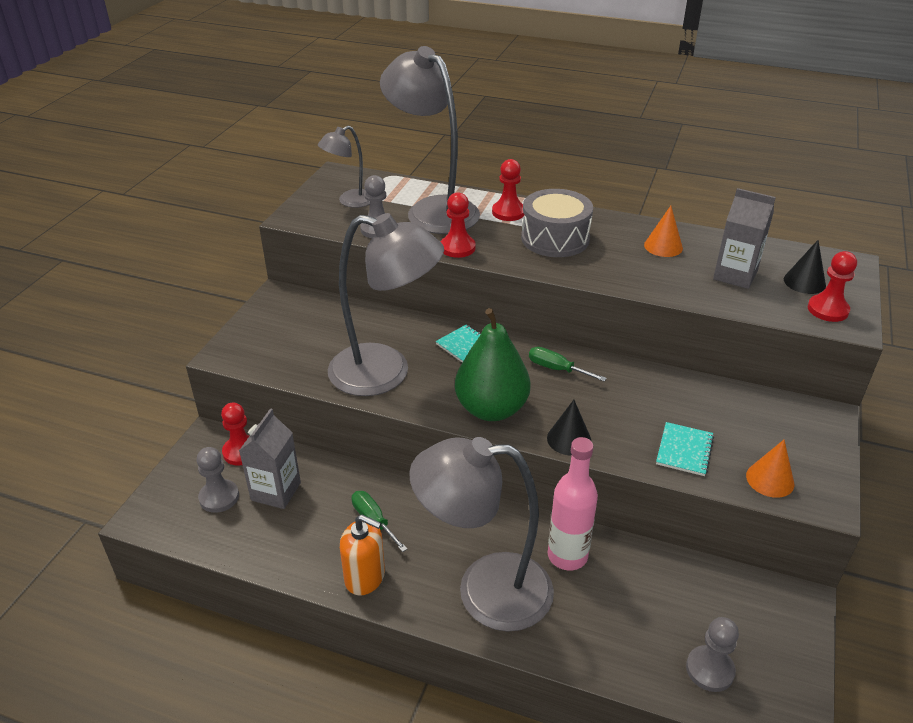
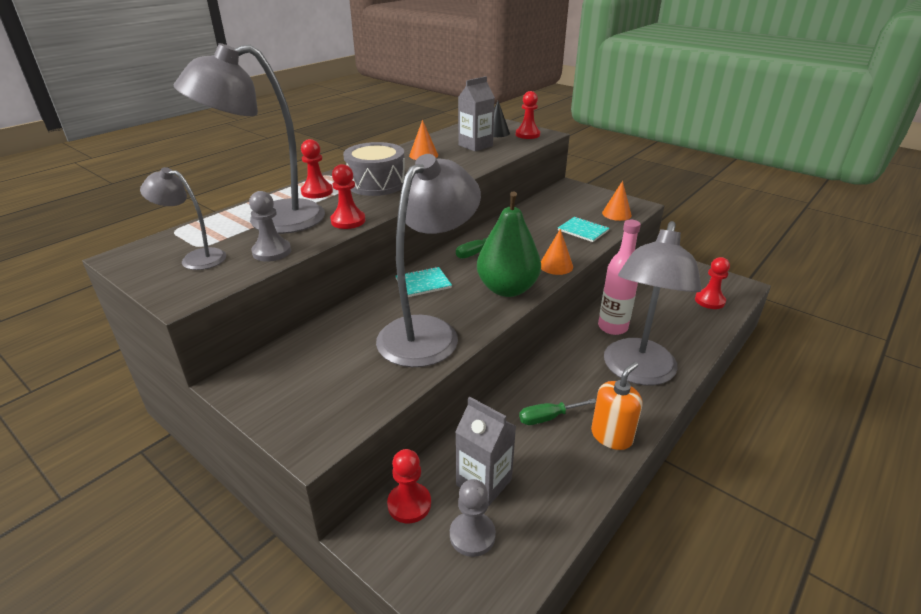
camera: 70 degrees left, 5 degrees down
(350, 201) = (195, 258): grey lamp -> grey lamp turned 120 degrees clockwise
(569, 439) = (556, 266): black cone -> orange cone
(710, 670) = (709, 301): grey pawn -> red pawn

